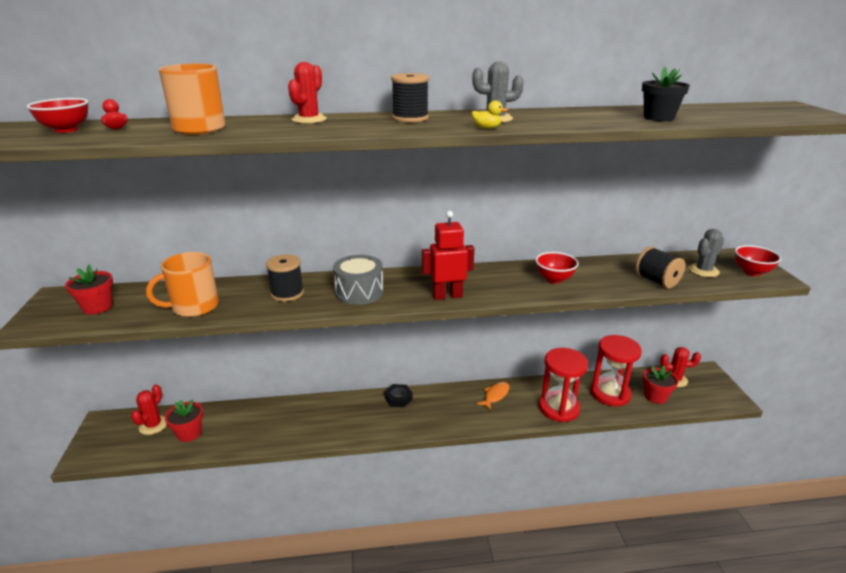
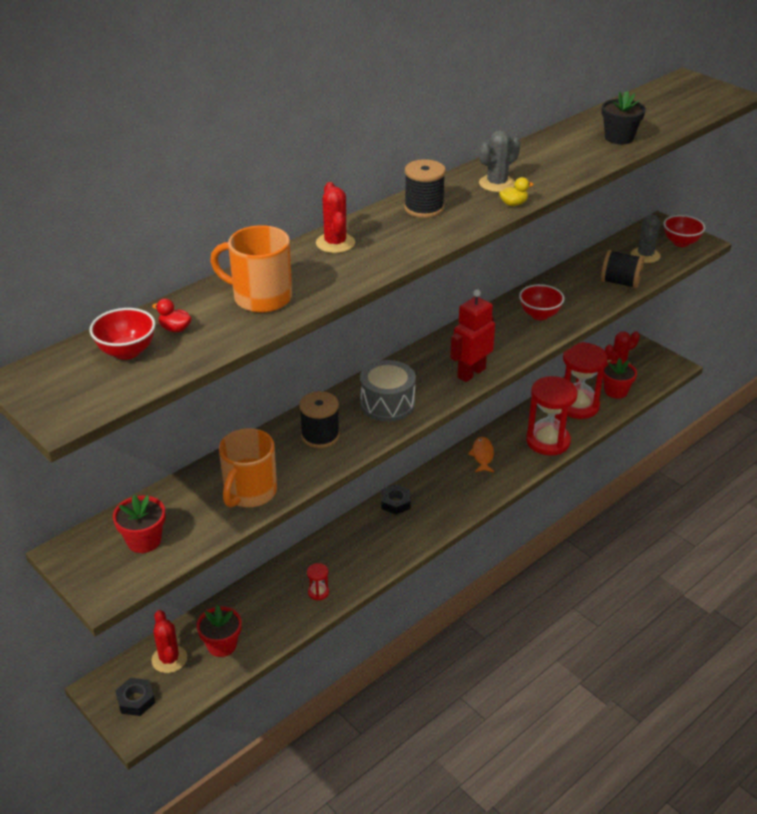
camera: 35 degrees left, 10 degrees up
(106, 439) = (136, 700): none -> black nut
(282, 431) = (318, 592): none -> red hourglass

